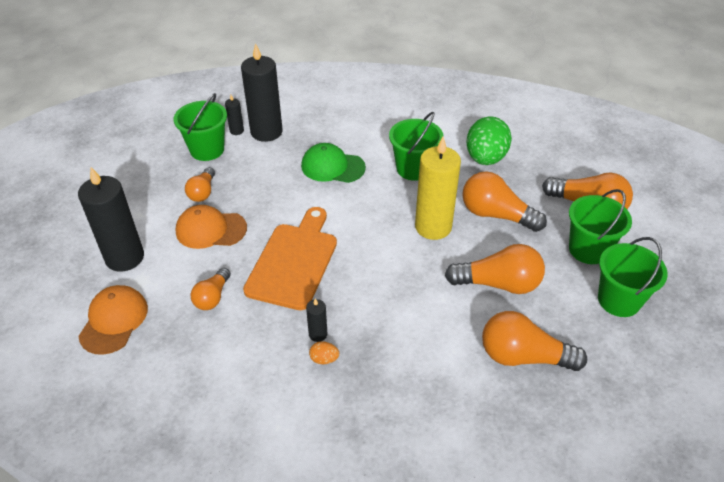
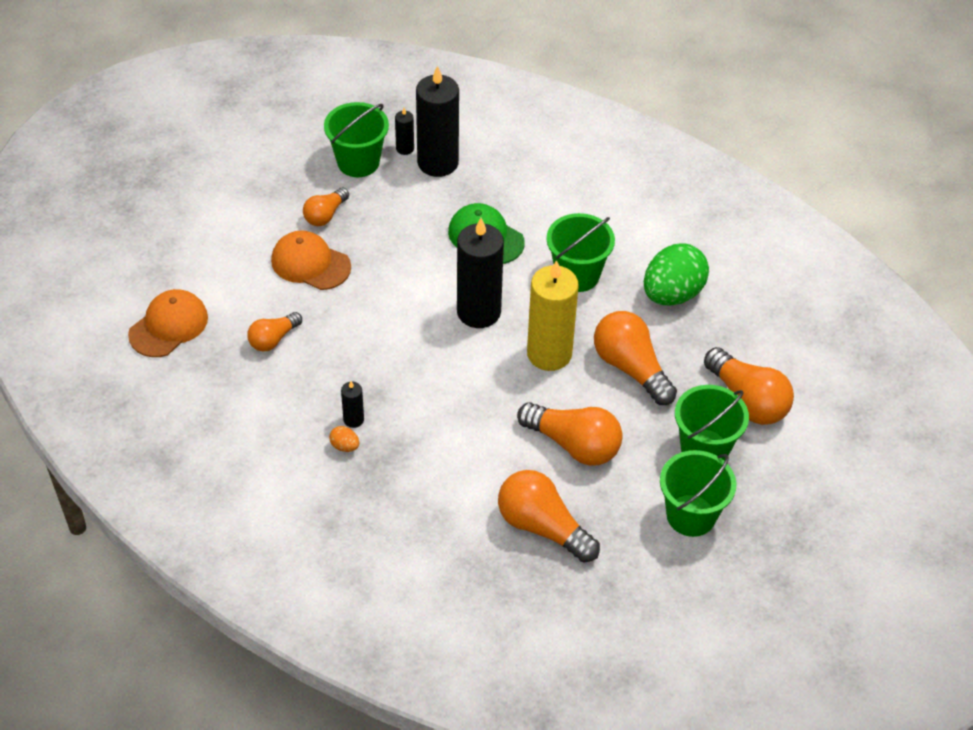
camera: 25 degrees right, 5 degrees up
(124, 257) = (209, 262): black candle -> black candle (478, 312)
(294, 262) = (375, 334): orange cutting board -> none

